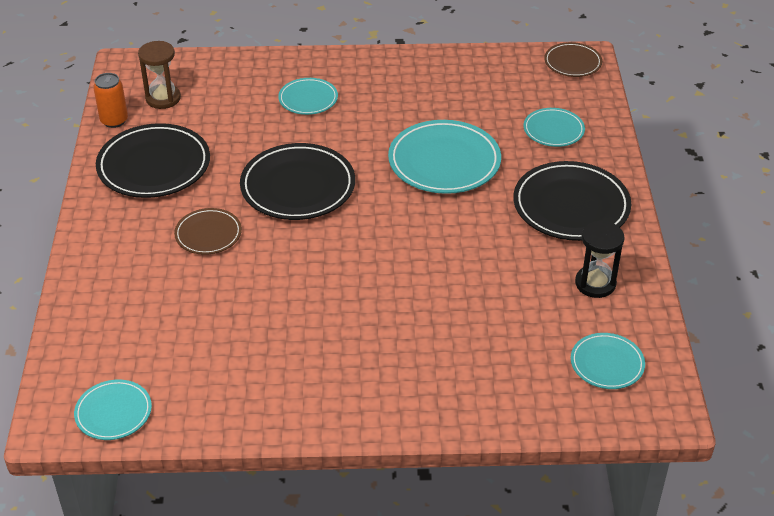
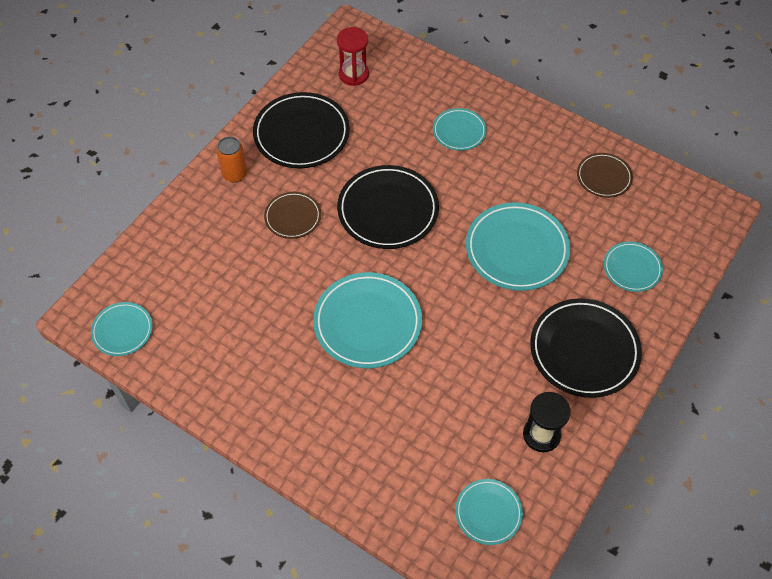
camera: 35 degrees right, 15 degrees up
(114, 120) = (304, 77): orange can -> orange can (235, 174)
(163, 98) = (353, 74): brown hourglass -> red hourglass
(362, 280) = (367, 323): none -> turquoise plate
(572, 62) = (707, 209): brown plate -> brown plate (604, 177)

